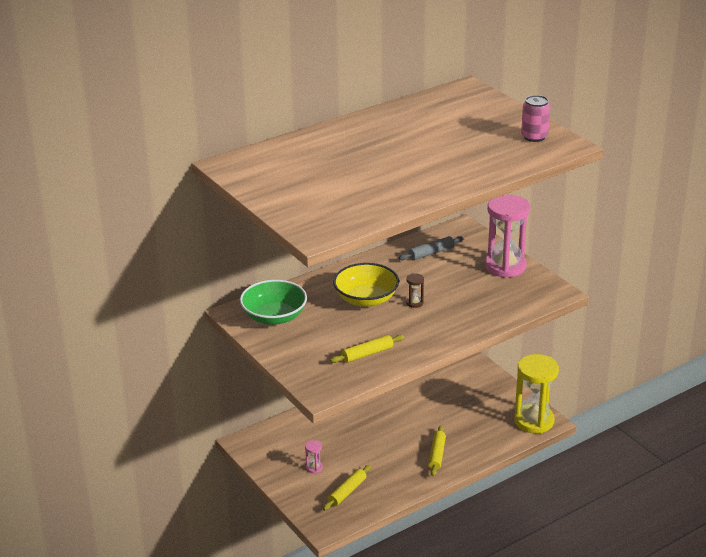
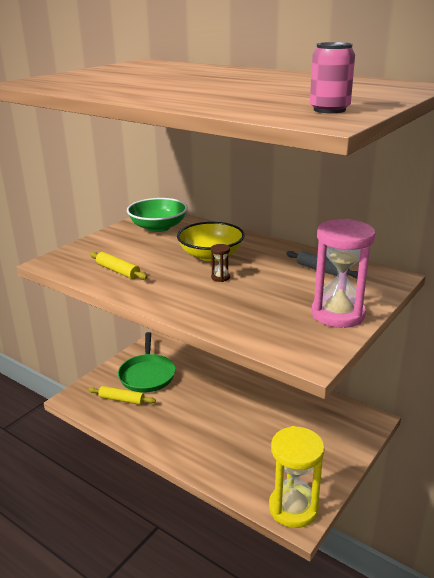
camera: 70 degrees right, 5 degrees down
(314, 468) = (147, 375): pink hourglass -> green pan
(437, 455) = (196, 443): yellow rolling pin -> none

